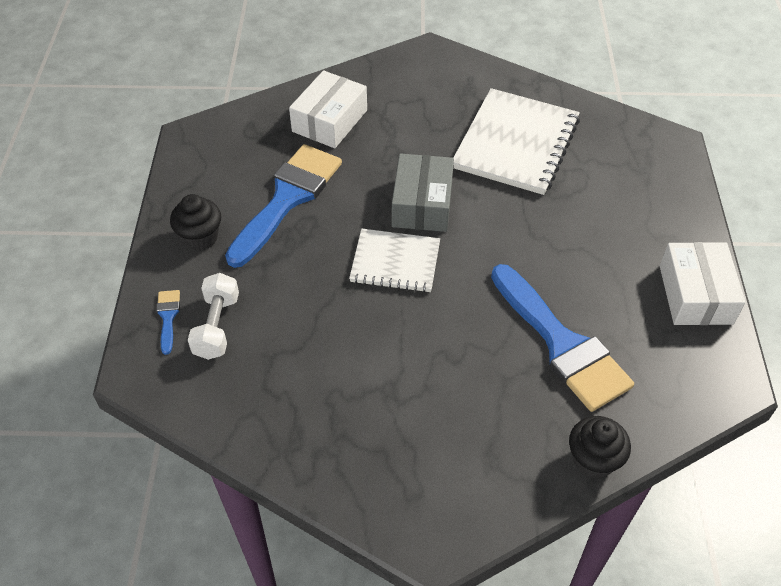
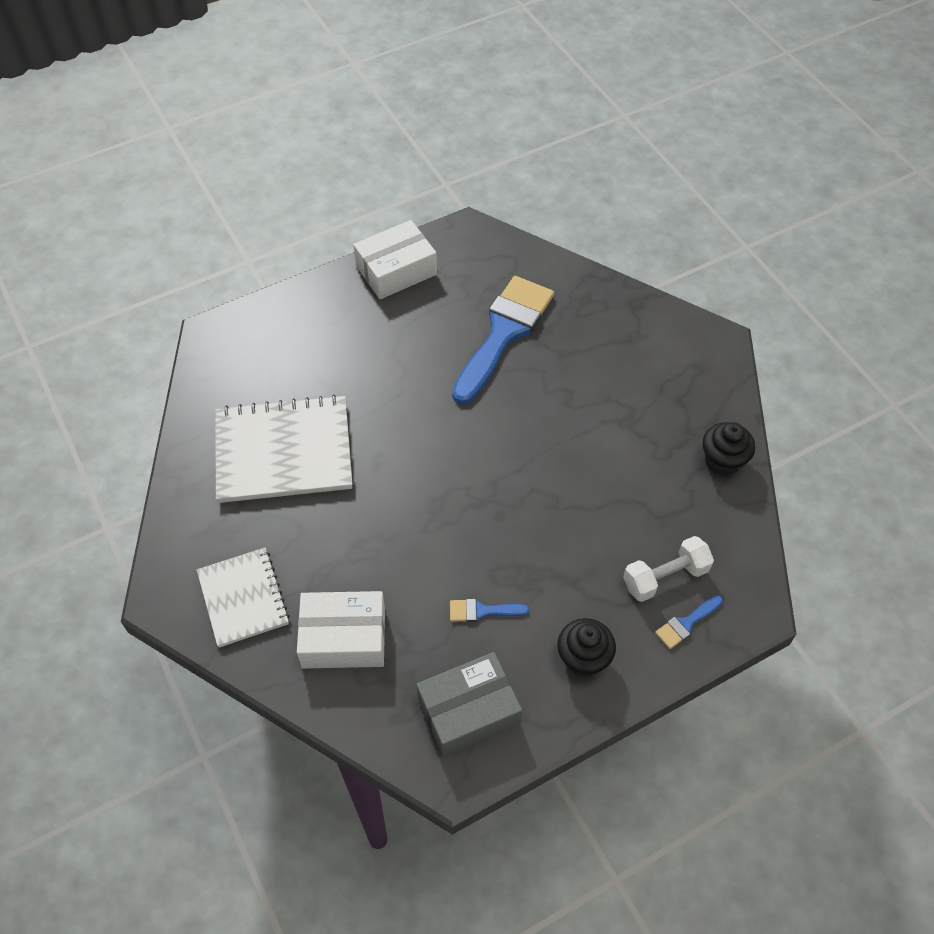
camera: 120 degrees left, 5 degrees up
(287, 198) = (482, 611): blue brush -> blue brush, size x0.41
(395, 262) = (499, 479): white notebook -> white notebook (243, 598)
(422, 204) = (415, 492): grey box -> grey box (468, 711)
(593, 460) = (590, 283): black cupcake -> black cupcake (722, 461)

